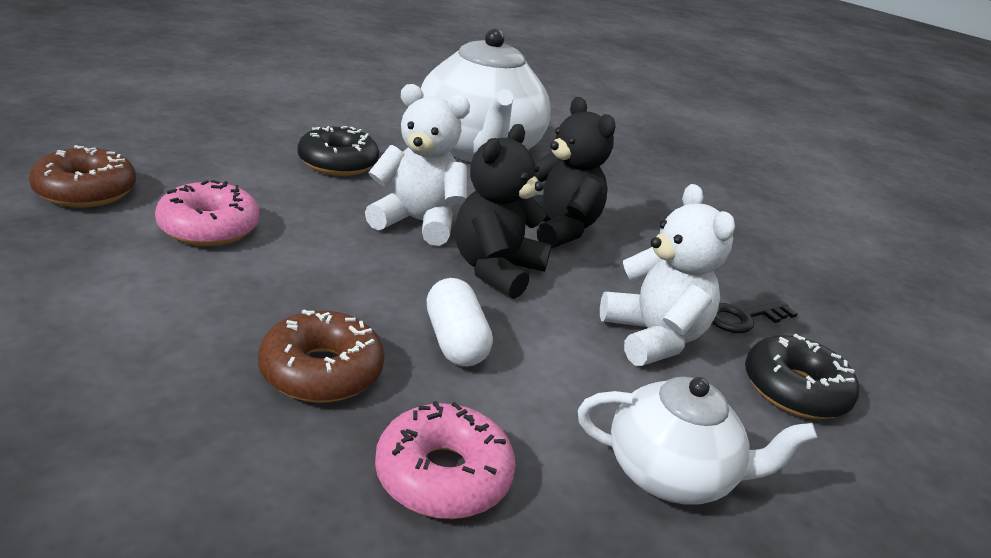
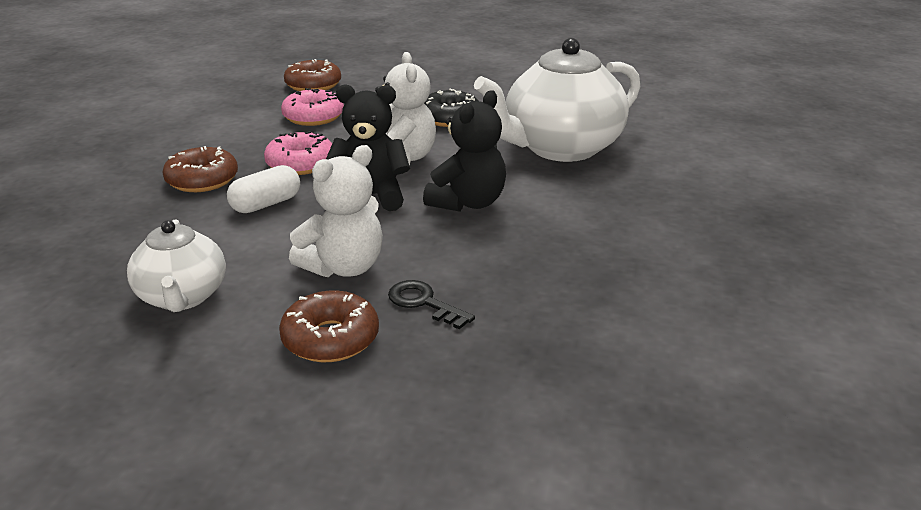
camera: 70 degrees right, 0 degrees up
(443, 475) = (137, 230): pink donut -> pink donut (300, 164)
(794, 390) = (330, 339): black donut -> brown donut

